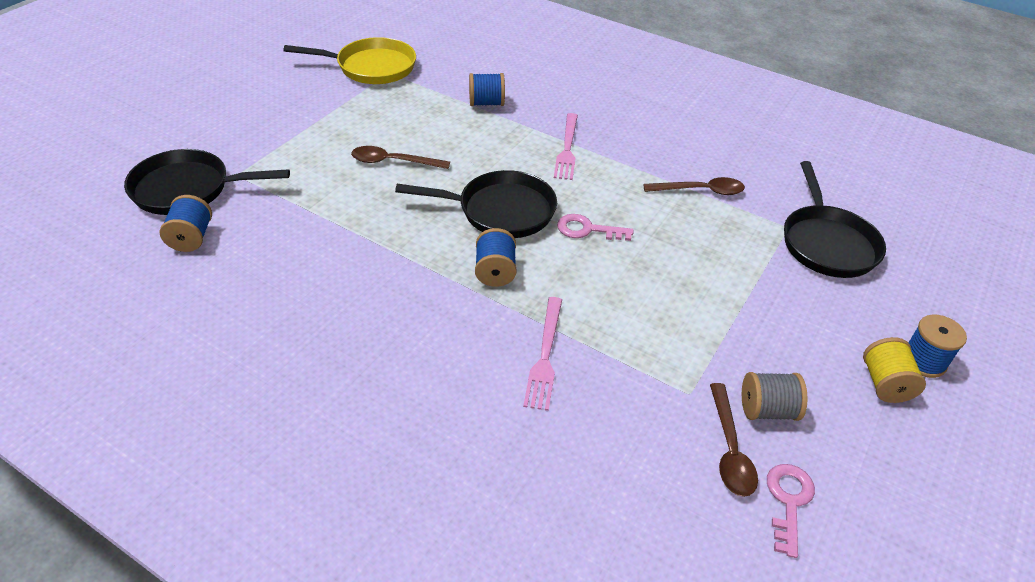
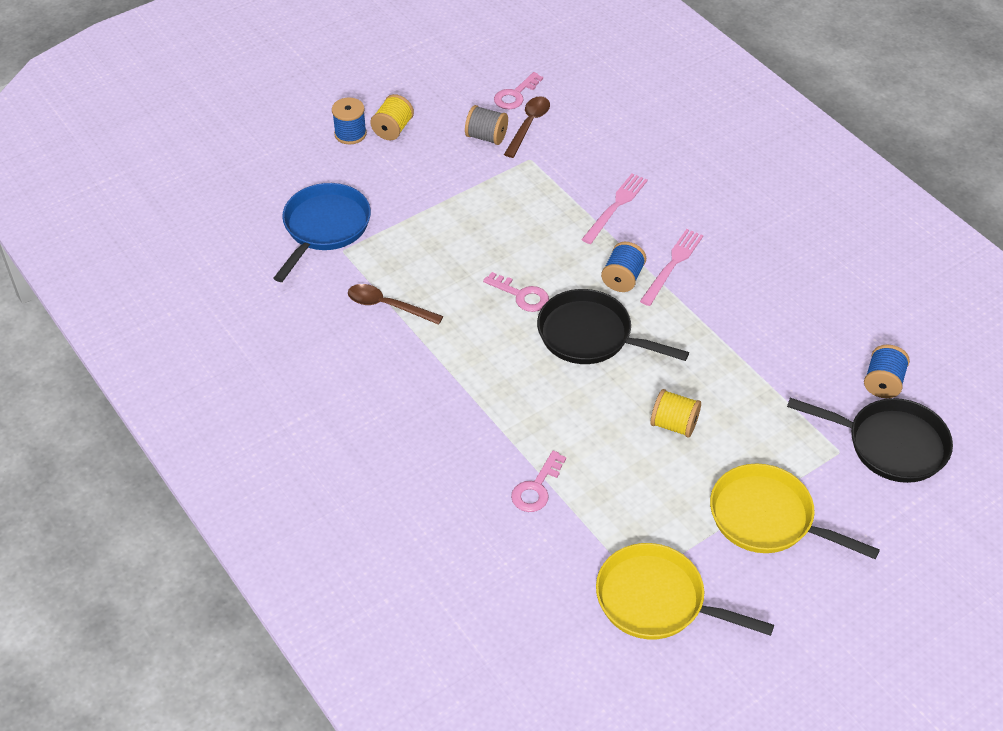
camera: 155 degrees left, 5 degrees up
(297, 121) = (768, 518): none -> yellow pan
(393, 162) = (674, 424): brown spoon -> yellow spool
(486, 103) = (536, 487): blue spool -> pink key
(567, 149) = (483, 392): pink fork -> pink fork (672, 265)
(827, 243) = (324, 228): black pan -> blue pan

